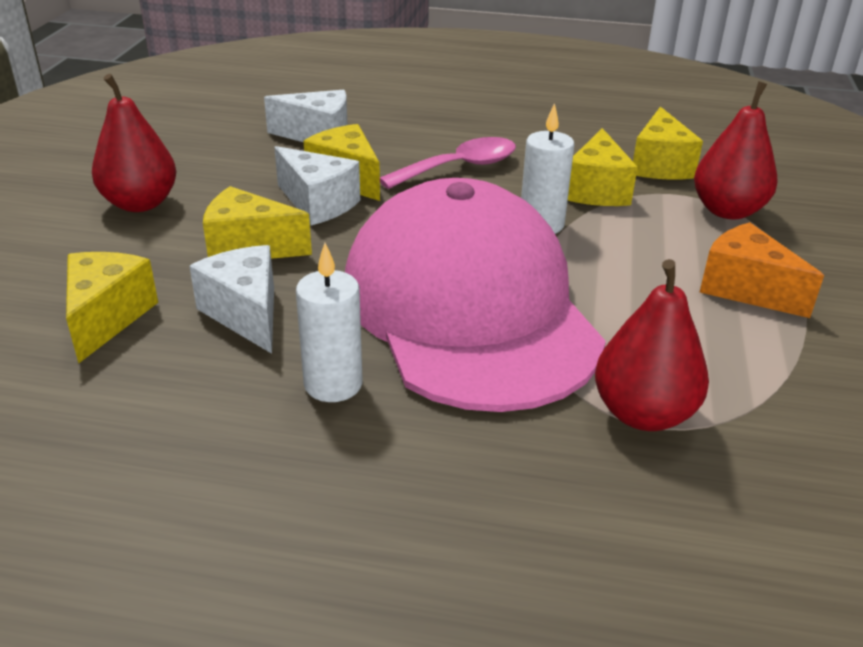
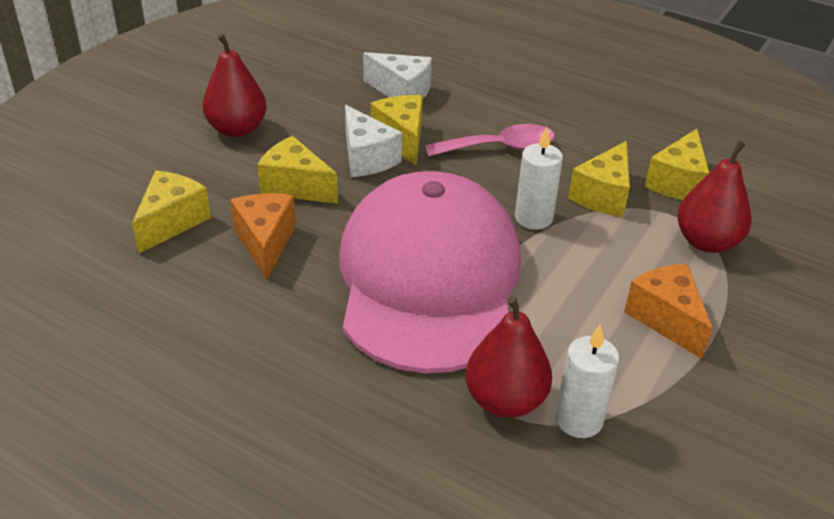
camera: 20 degrees right, 5 degrees up
(246, 314) = (265, 243): white cheese -> orange cheese
(333, 384) = (296, 315): white candle -> white candle (579, 420)

